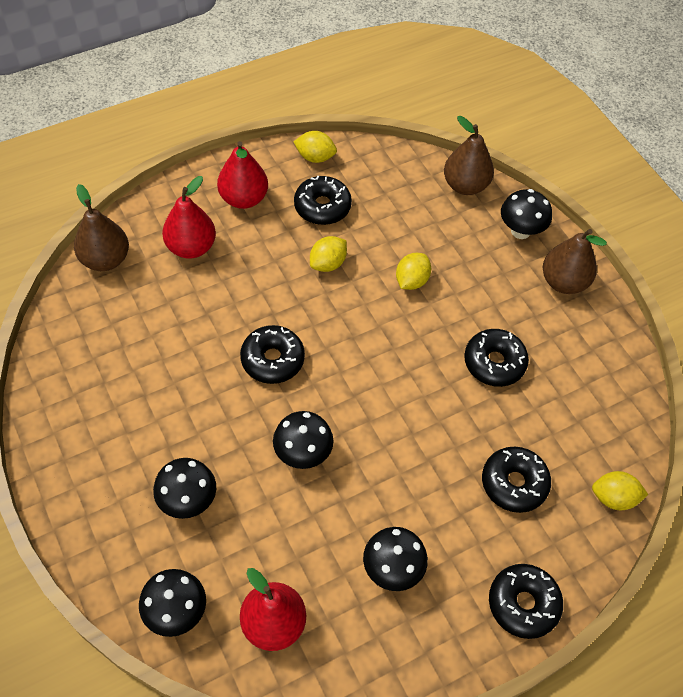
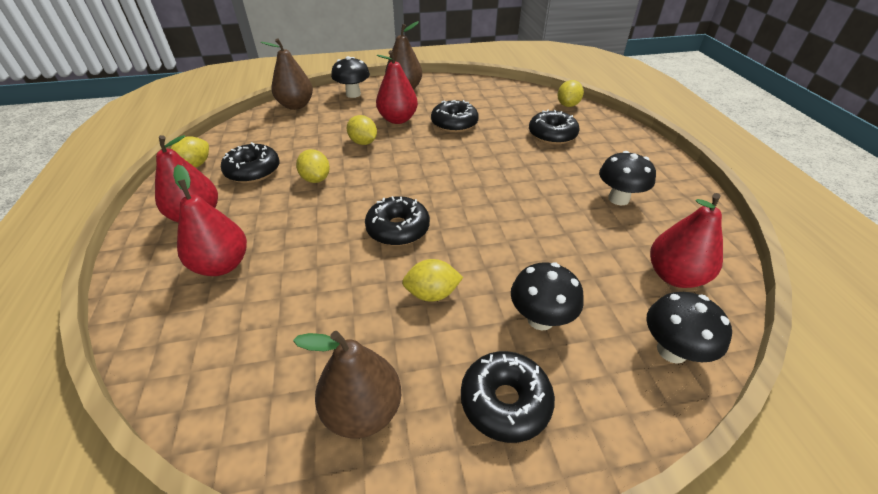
camera: 70 degrees left, 15 degrees down
(105, 259) = (171, 350): brown pear -> brown pear (363, 410)
(197, 410) = (432, 293): none -> yellow lemon
(303, 454) = (504, 227): black mushroom -> none
(478, 298) = (398, 119): none -> red pear
(523, 604) = (643, 149): black donut -> black donut (505, 401)

